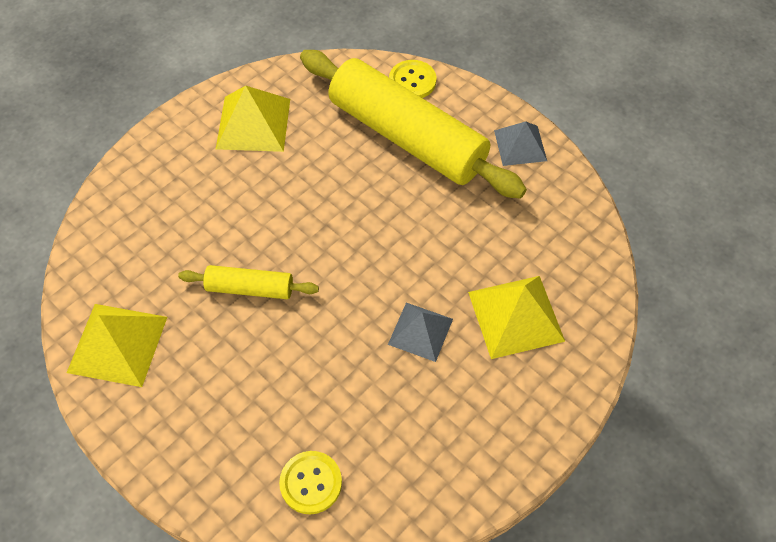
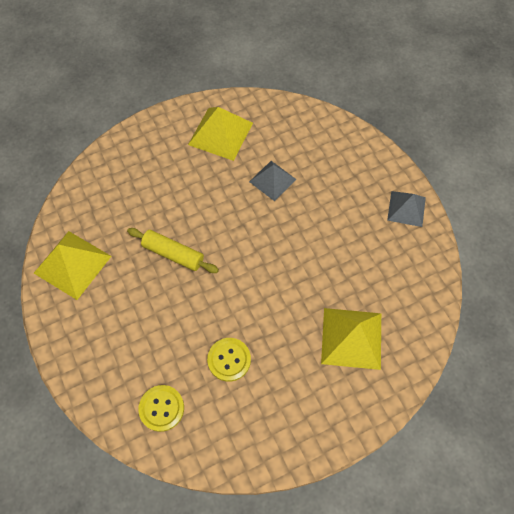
camera: 20 degrees right, 5 degrees up
(407, 137) = (325, 176): yellow rolling pin -> none
(412, 81) = (345, 135): yellow button -> yellow button (229, 360)
(420, 331) = (278, 326): grey pyramid -> grey pyramid (272, 180)

